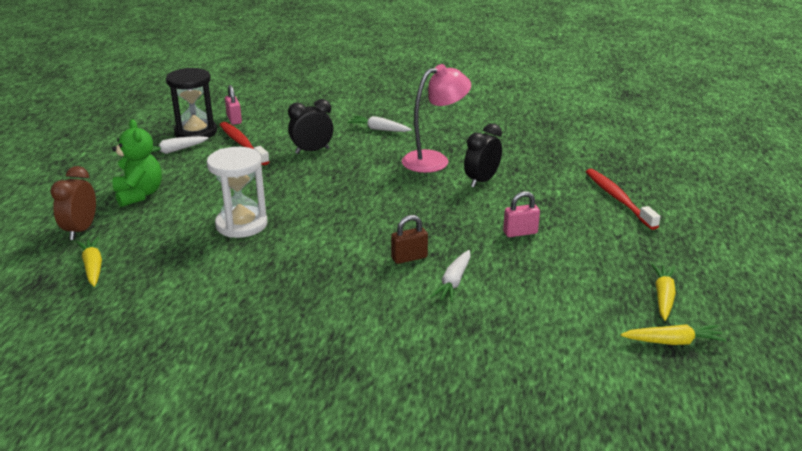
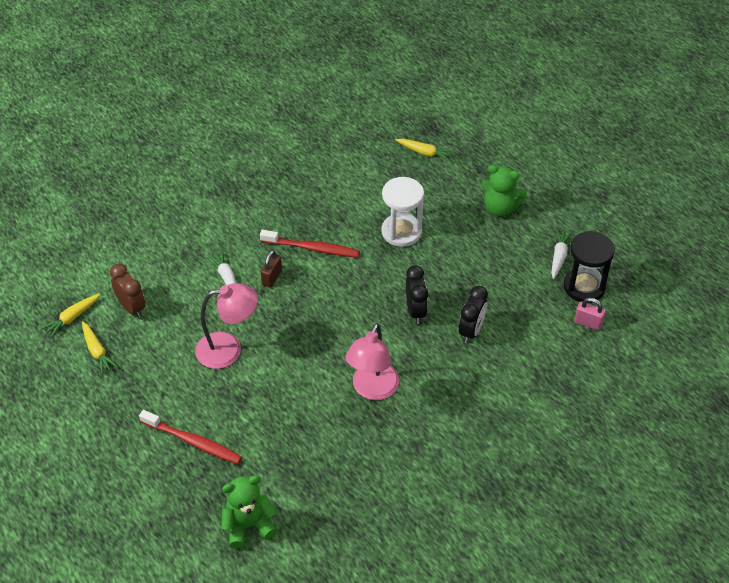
camera: 135 degrees right, 20 degrees up
(81, 230) = (477, 165): brown clock -> brown clock (131, 307)
(242, 144) = (530, 300): red toothbrush -> red toothbrush (312, 248)
(379, 129) = (466, 399): white carrot -> none
(481, 181) = (309, 389): black clock -> black clock (415, 311)
(520, 233) = (228, 349): pink padlock -> pink lamp
(616, 149) = (248, 525): none -> green teddy bear

